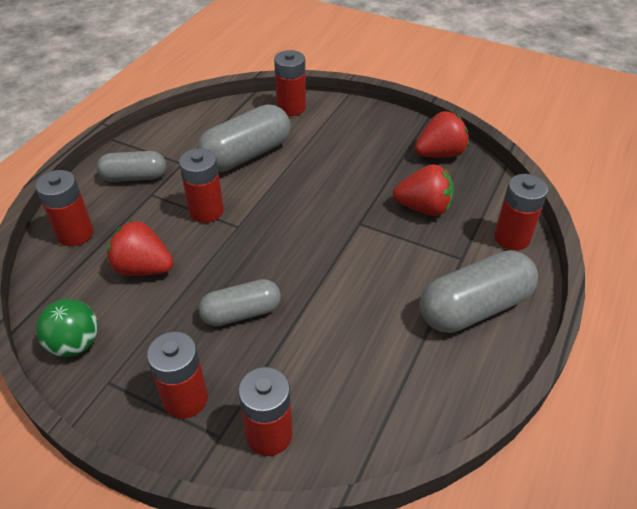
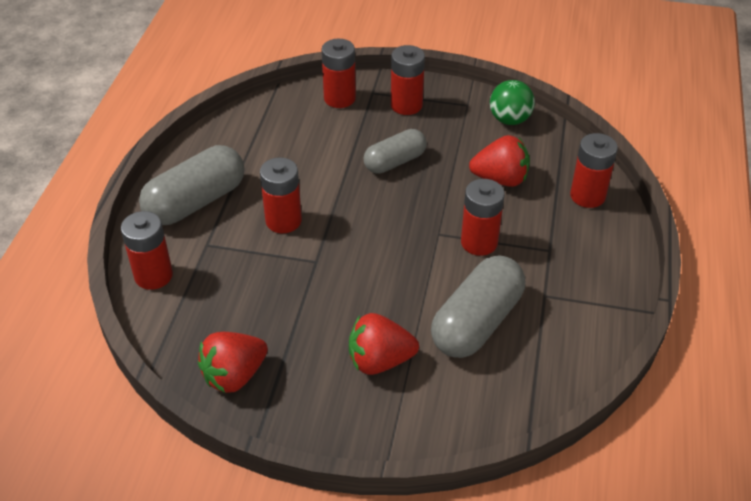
camera: 165 degrees right, 0 degrees up
(134, 177) = (583, 265): grey capsule -> none
(291, 108) = (458, 418): red battery -> red battery (283, 221)
(423, 208) = (249, 292): red strawberry -> red strawberry (380, 361)

